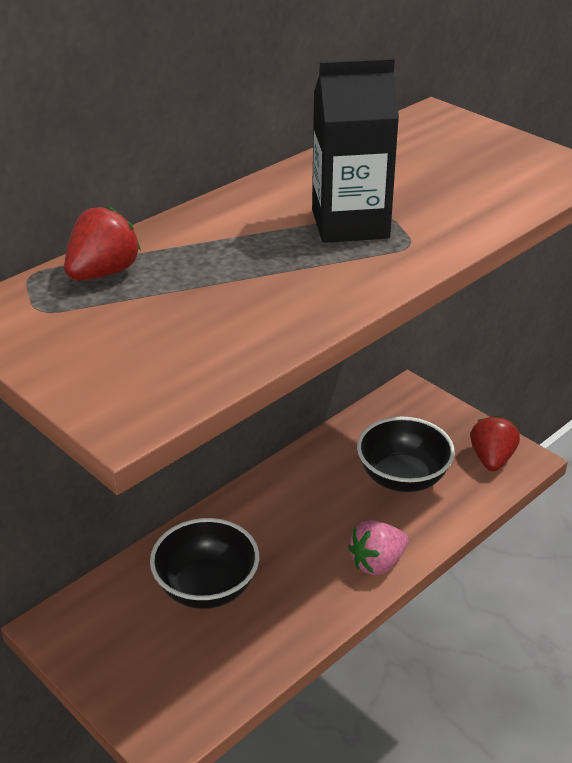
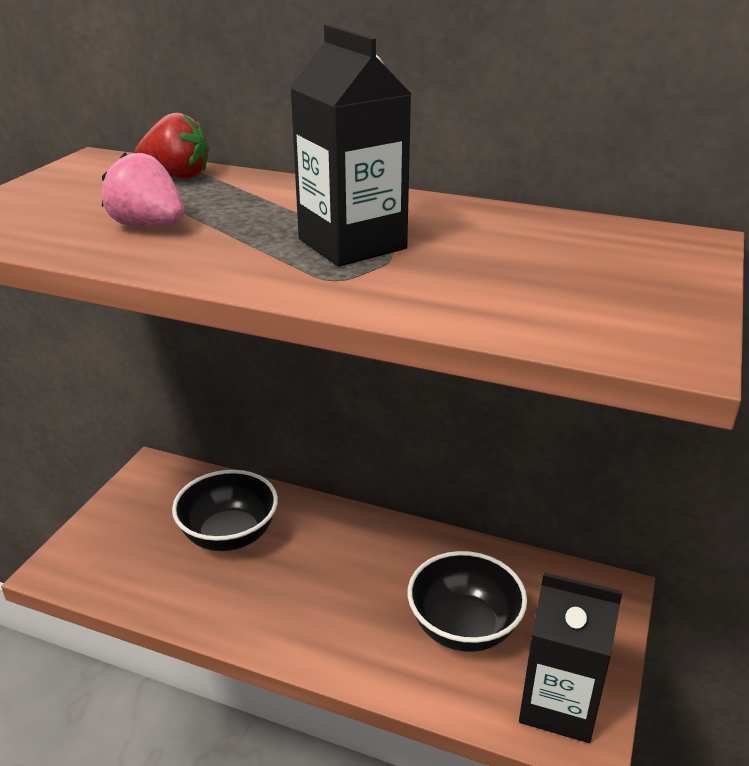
camera: 65 degrees right, 5 degrees down
(377, 563) = (320, 645): pink strawberry -> pink strawberry (148, 226)
(491, 459) = (559, 704): red strawberry -> black carton

